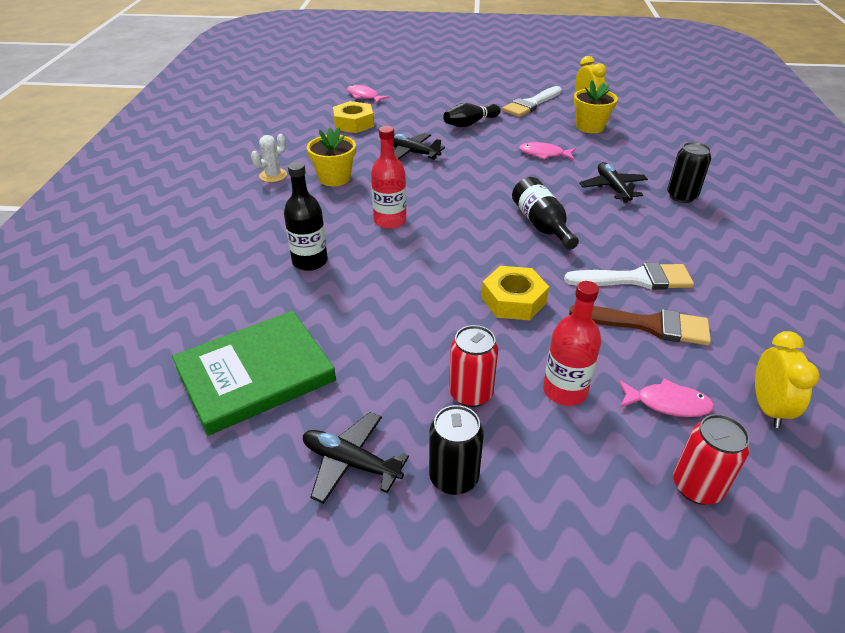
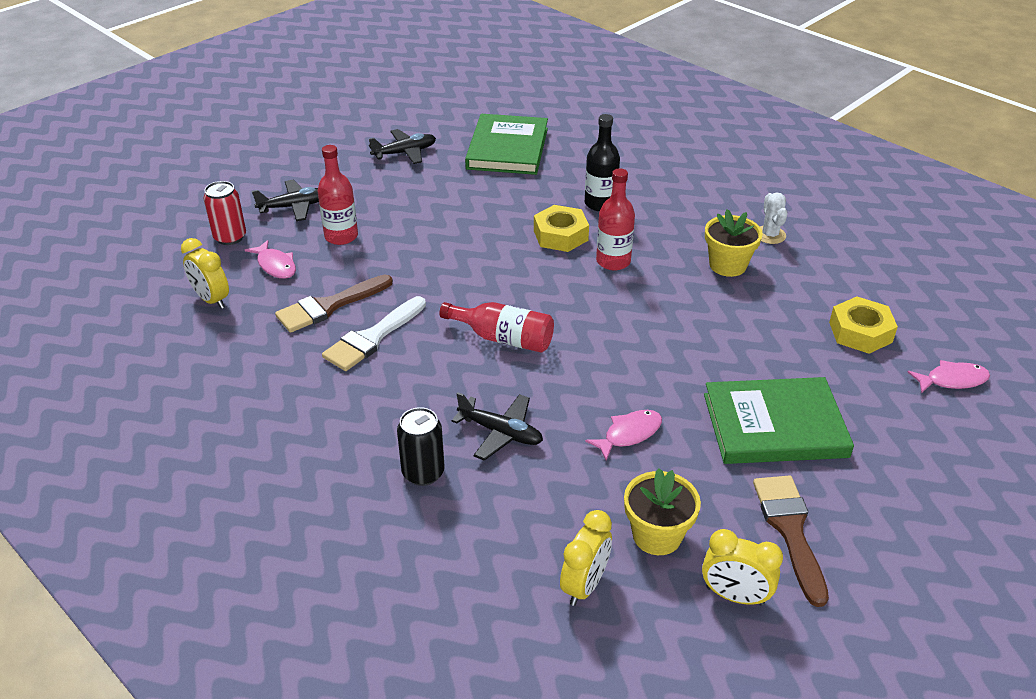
camera: 130 degrees right, 0 degrees up
(412, 153) = (736, 337): black plane -> black plane (294, 207)
(453, 477) = (352, 174): black can -> none
(470, 123) = (774, 425): black bowling pin -> green book
(471, 394) = (390, 205): red can -> none
(513, 300) = (437, 265): yellow nut -> yellow nut (560, 235)
(531, 104) = (790, 530): white brush -> brown brush
(541, 225) = (503, 338): black bottle -> red bottle
(646, 132) = (584, 585): none -> yellow clock
(667, 403) = (275, 265): pink fish -> pink fish turned 90 degrees counterclockwise

